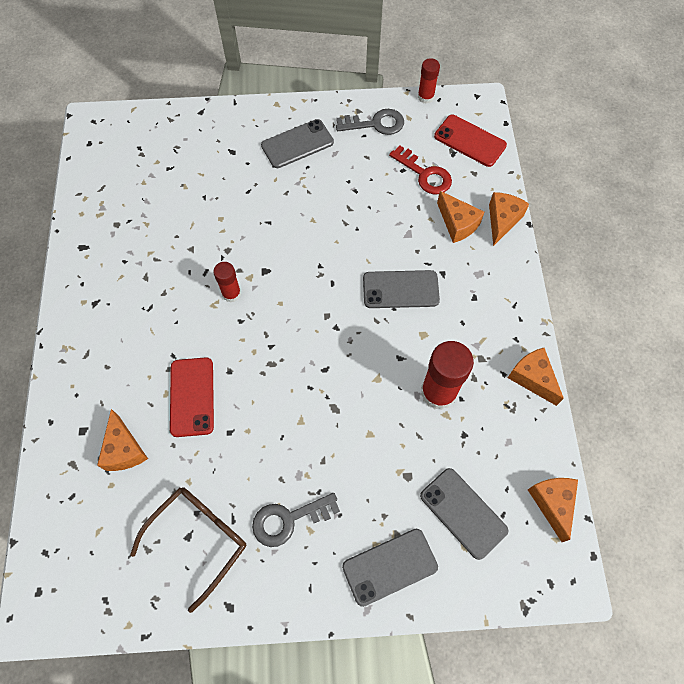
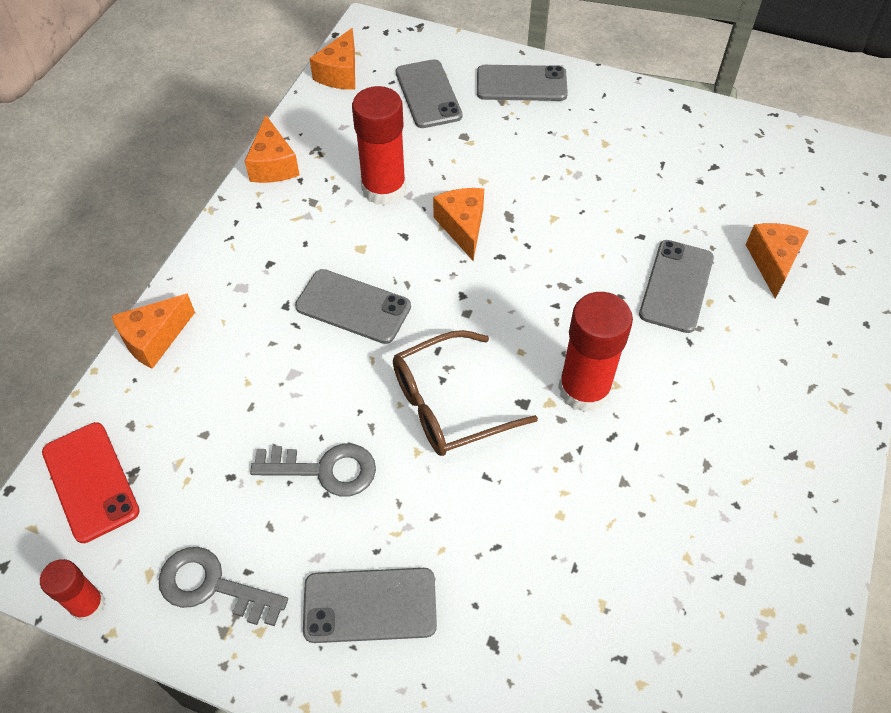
camera: 155 degrees left, 10 degrees down
(192, 397) = (676, 286): red phone -> grey phone
(199, 538) = (702, 161): brown glasses -> brown glasses (448, 405)
(231, 293) = (584, 389): red glue stick -> red glue stick, size x1.77
(289, 519) = (603, 144): grey key -> grey key (324, 469)
(424, 174) = (203, 454): red key -> none
(457, 224) = (216, 359): orange cheese -> orange cheese (462, 227)

